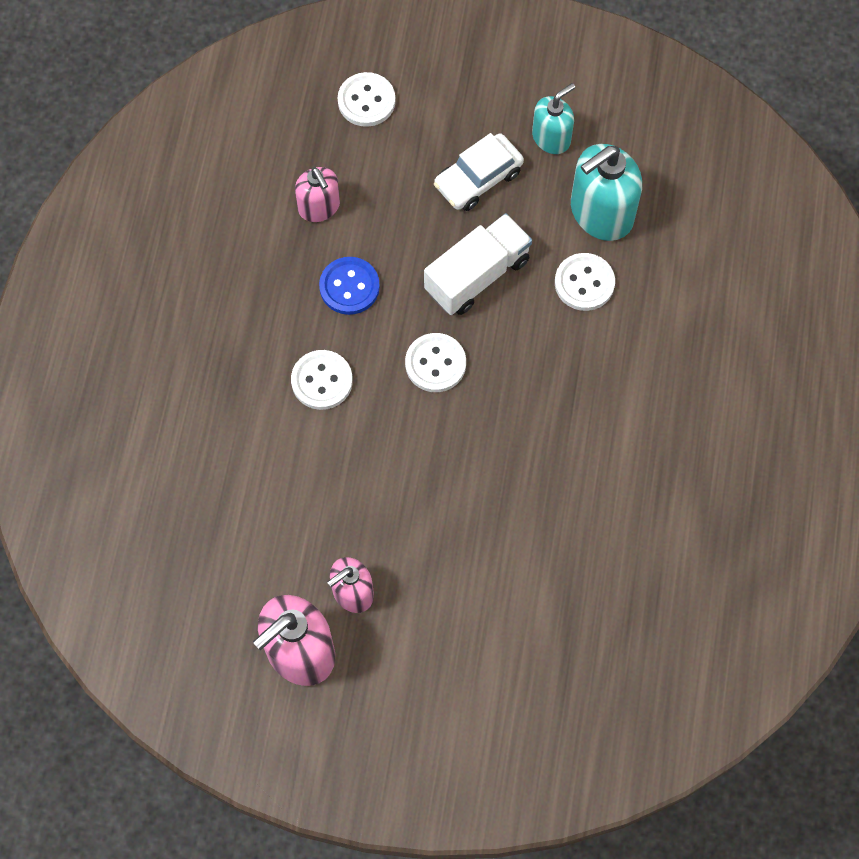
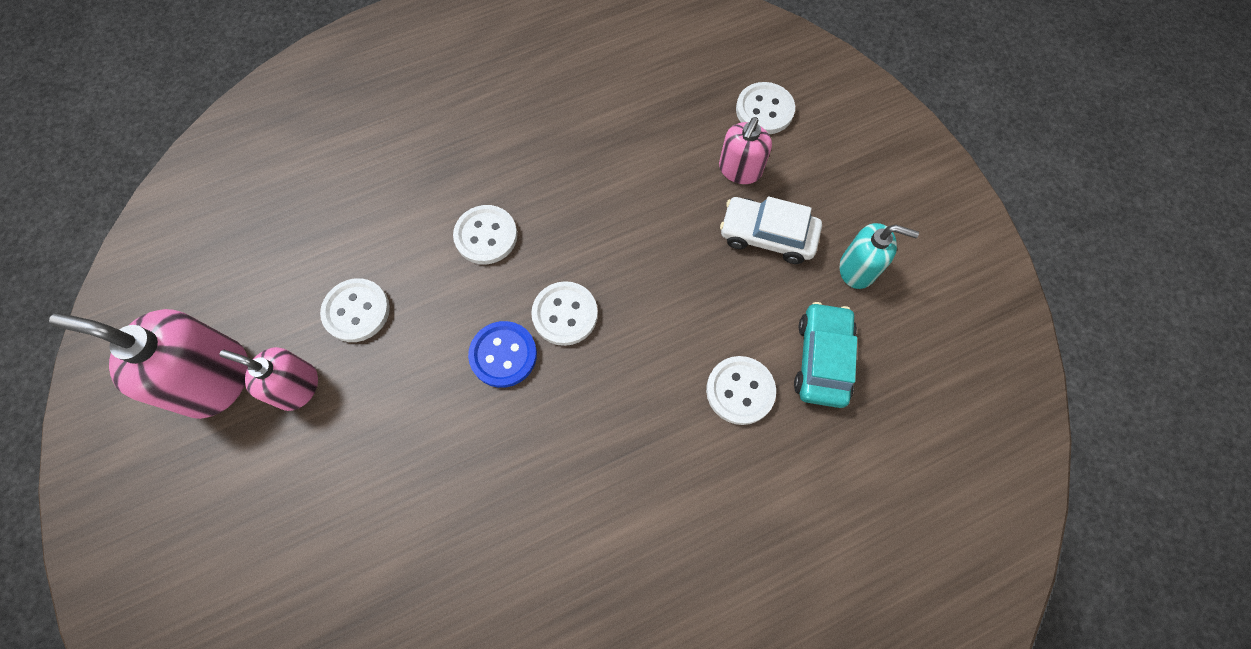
camera: 55 degrees right, 0 degrees up
(317, 515) = (356, 311): none -> white button
(319, 207) = (642, 136): pink soap dispenser -> pink soap dispenser (739, 170)
(349, 287) = (587, 202): blue button -> blue button (503, 355)
(477, 275) = (675, 294): white truck -> none
(601, 213) = (821, 359): turquoise soap dispenser -> turquoise car

